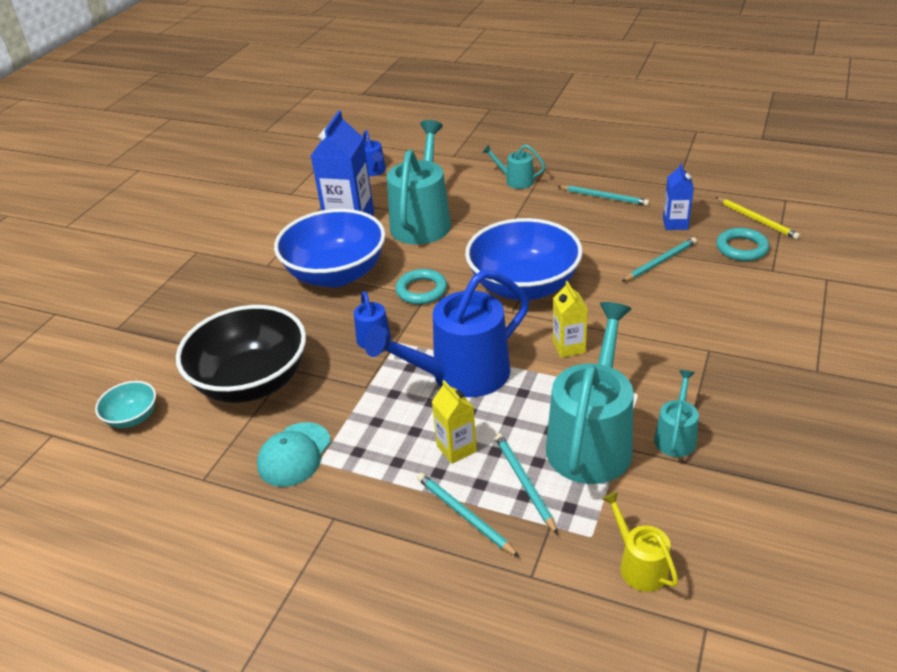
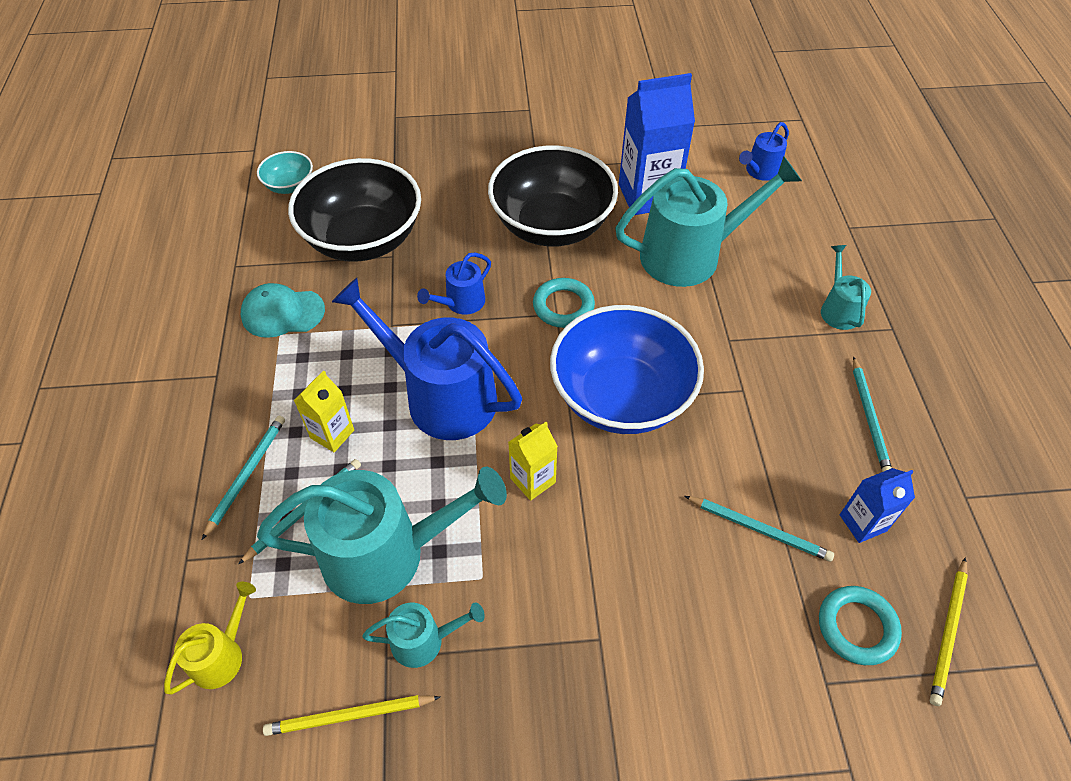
camera: 60 degrees right, 15 degrees up
(336, 274) = (552, 225): blue bowl -> black bowl
(722, 492) = (349, 716): none -> yellow pencil

